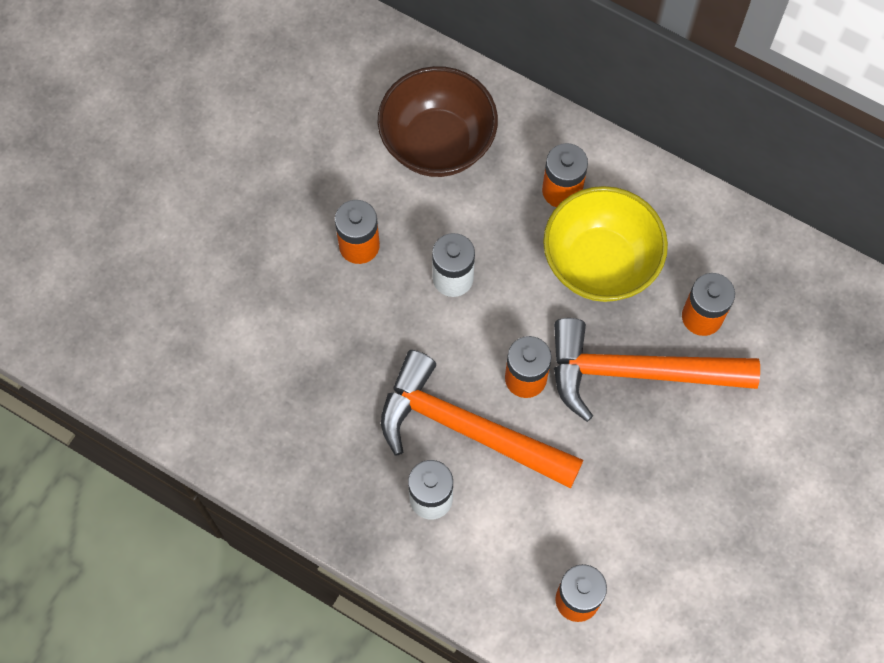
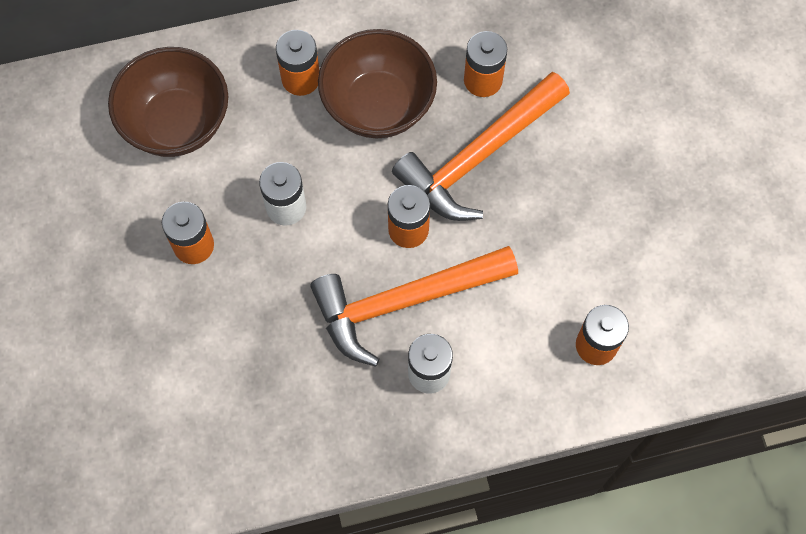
camera: 45 degrees left, 0 degrees up
(600, 263) = (378, 105): yellow bowl -> brown bowl

